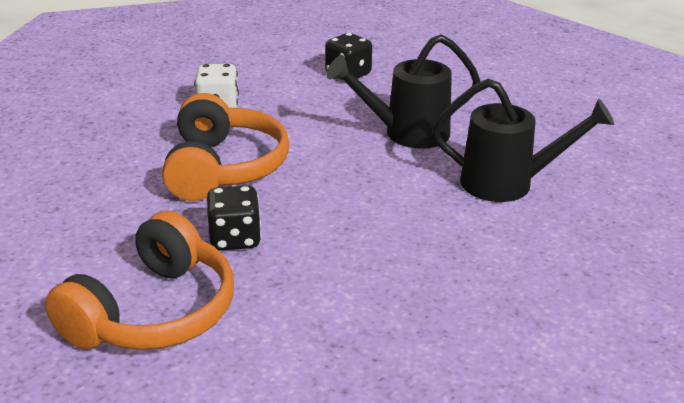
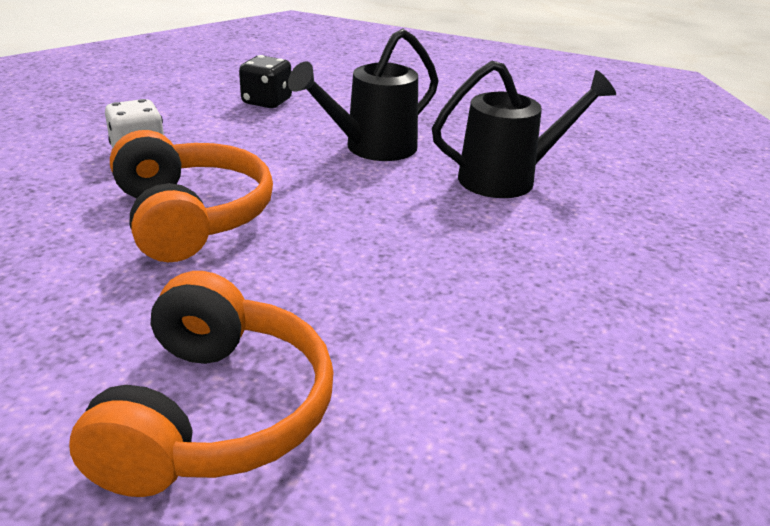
camera: 25 degrees left, 0 degrees up
(235, 239) = (260, 295): black dice -> none

